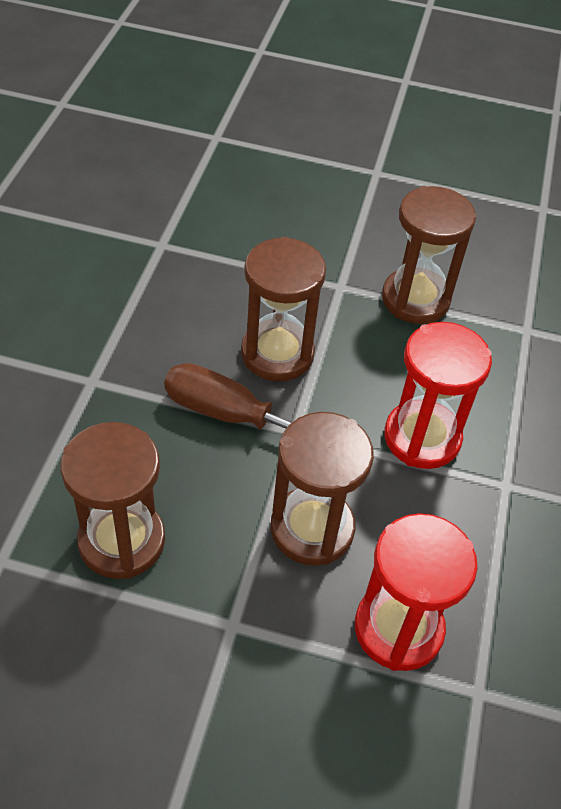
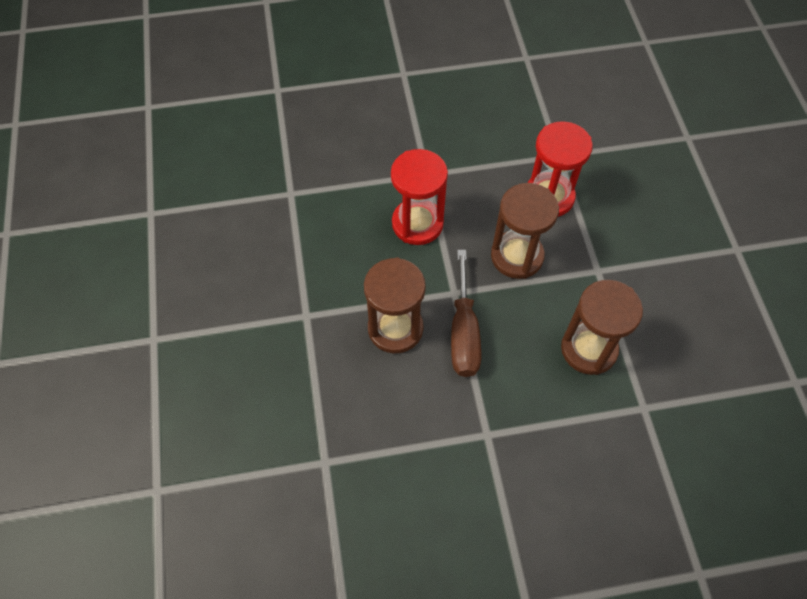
camera: 110 degrees left, 10 degrees up
(415, 299) = (296, 264): brown hourglass -> none

